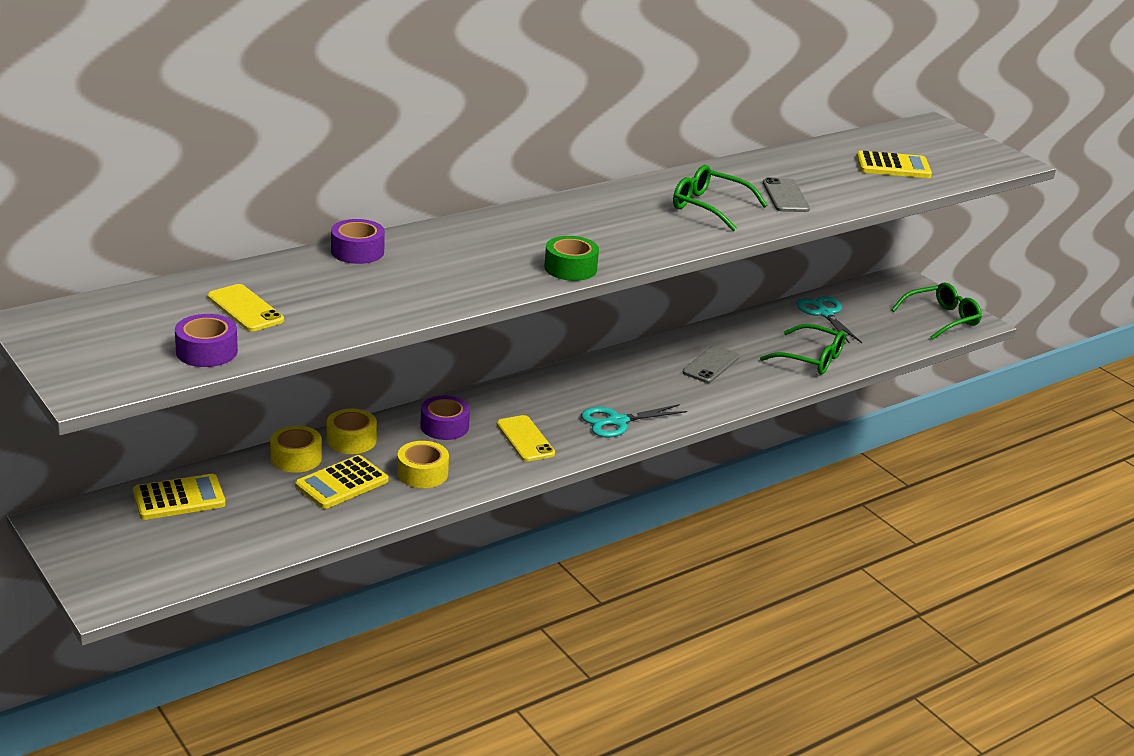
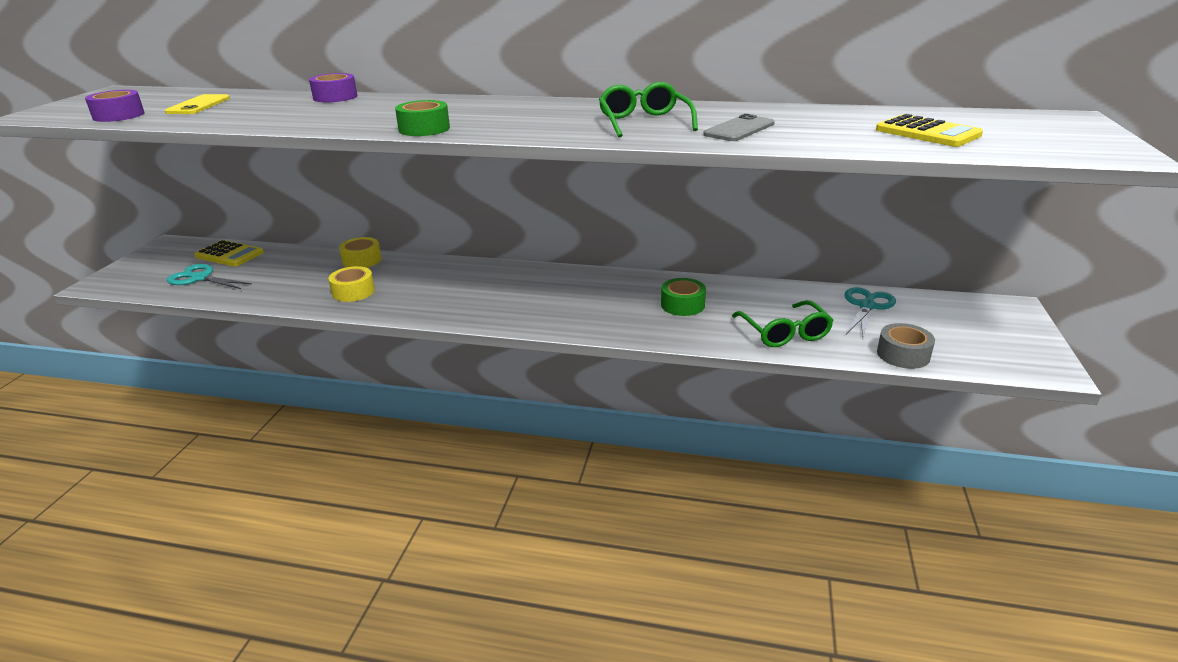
camera: 50 degrees right, 0 degrees up
(296, 458) = (317, 258): yellow tape -> none
(342, 483) = (306, 279): yellow calculator -> none
(444, 426) = (423, 273): purple tape -> none
(525, 439) = (451, 298): yellow phone -> none
(617, 421) = (532, 313): turquoise scissors -> turquoise scissors (200, 278)
(711, 365) = (682, 305): grey phone -> green tape
(897, 345) = (903, 354): none -> grey tape
(942, 318) = (1004, 352): green glasses -> none

